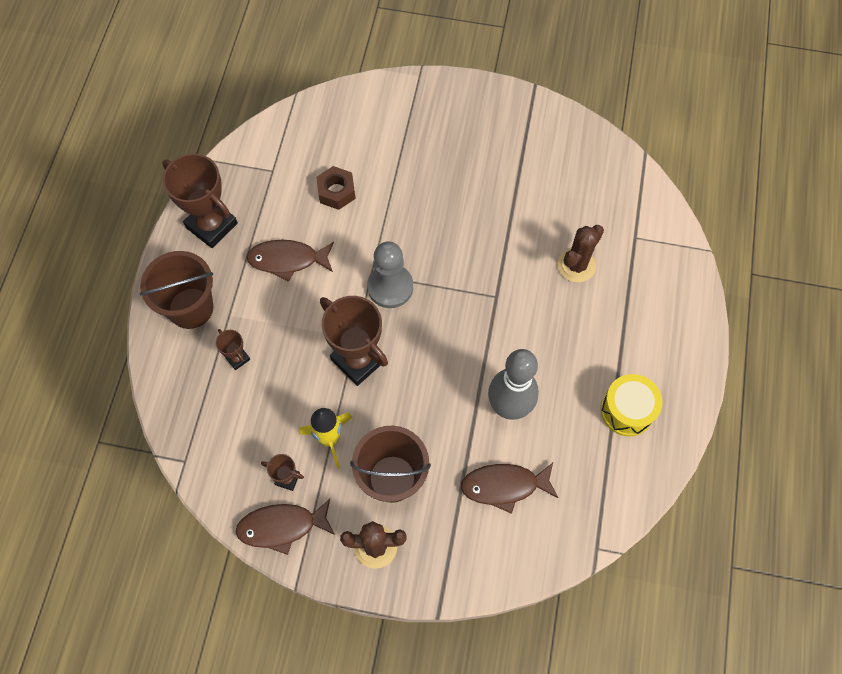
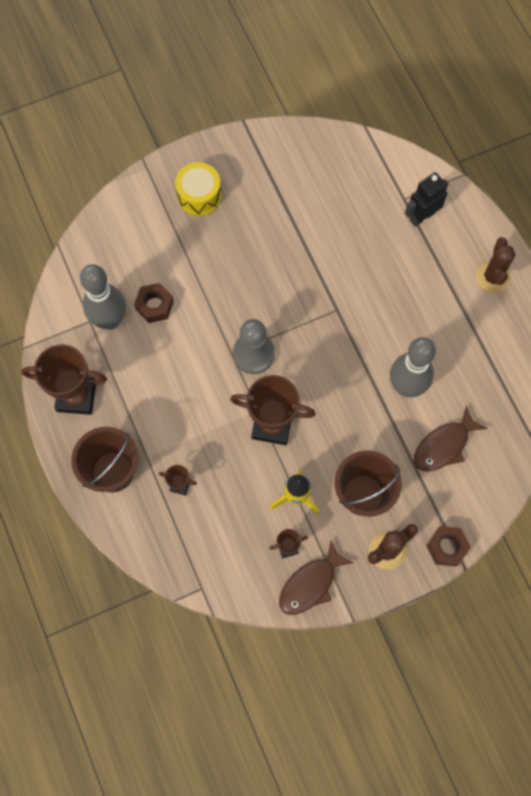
camera: 35 degrees left, 5 degrees up
(287, 260) = (158, 384): brown fish -> none
(289, 180) = (110, 320): none -> grey bowling pin
(434, 584) = (446, 547): none -> brown nut
(576, 265) = (377, 248): brown cactus -> brown cactus (492, 277)
(627, 410) = (488, 333): yellow drum -> yellow drum (199, 196)
(640, 263) = (422, 216): none -> black robot

